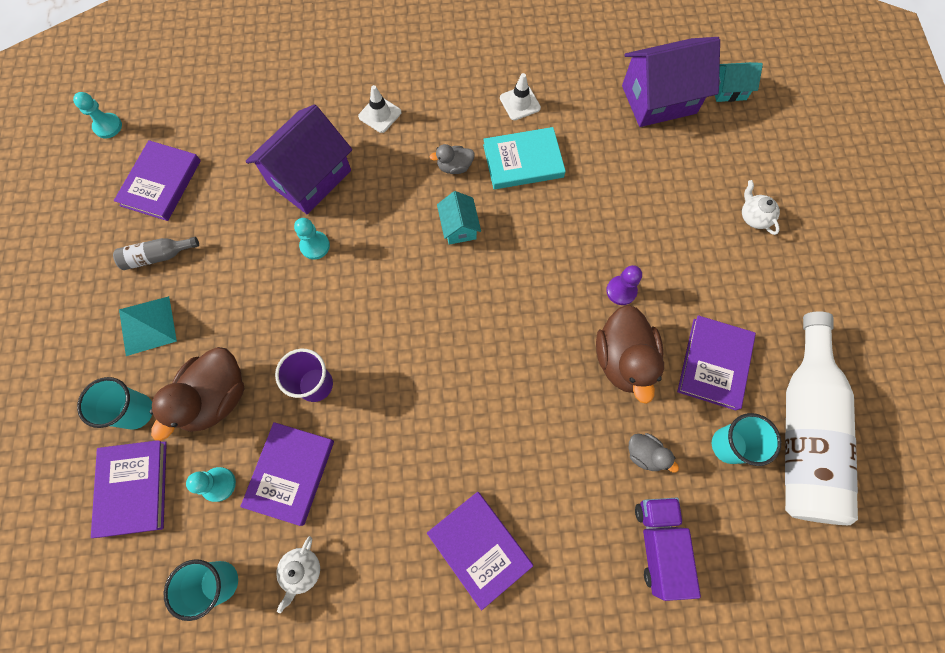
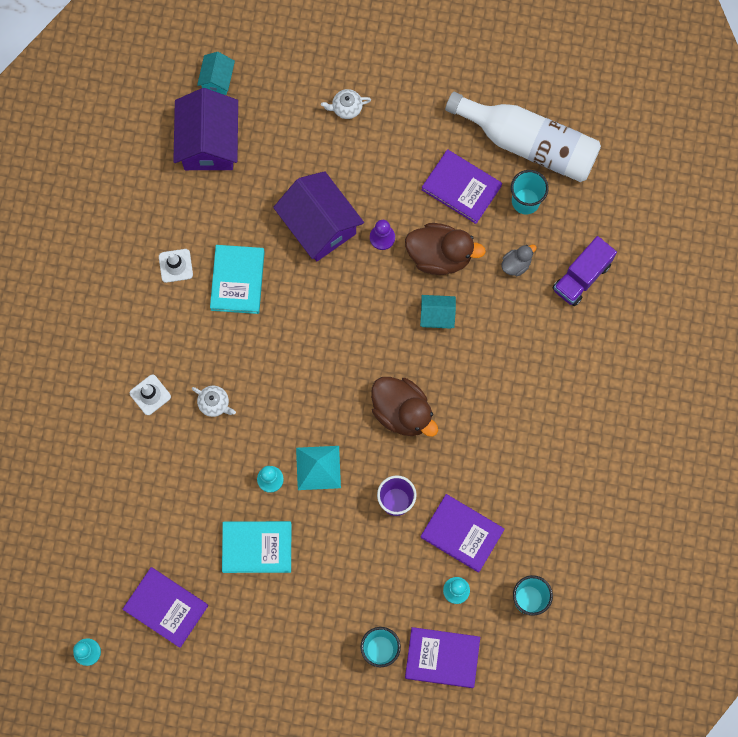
camera: 75 degrees left, 5 degrees up
(148, 325) = (306, 633): turquoise pyramid -> turquoise pyramid (318, 467)
(158, 256) = (242, 617): grey bottle -> none
(216, 397) = (385, 583): brown duck -> brown duck (402, 412)
(237, 252) = (257, 547): none -> turquoise book
(302, 570) = (536, 537): white teapot -> white teapot (214, 403)
(310, 177) = (199, 471): purple house -> purple house (319, 225)
(454, 167) = (226, 341): grey duck -> none
(459, 227) = (287, 352): turquoise house -> turquoise house (437, 315)
(479, 548) = (552, 404): purple book -> none
(658, 545) = (582, 277): purple truck -> purple truck turned 60 degrees counterclockwise

